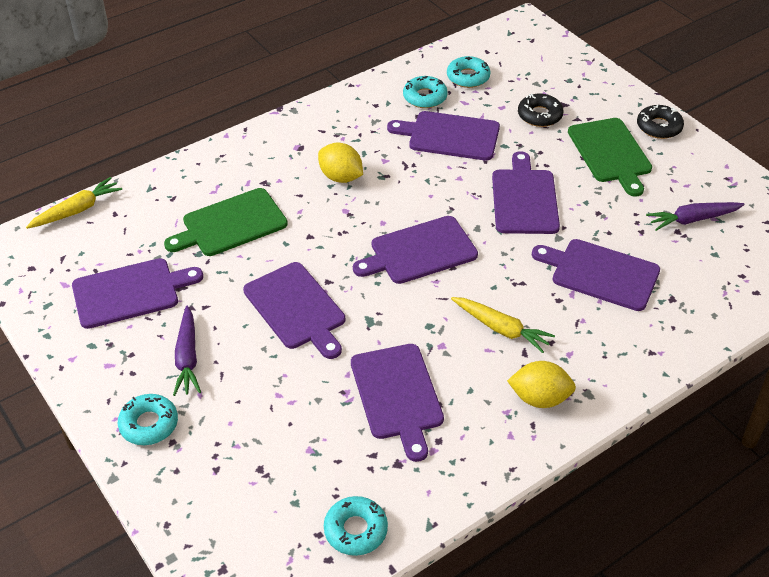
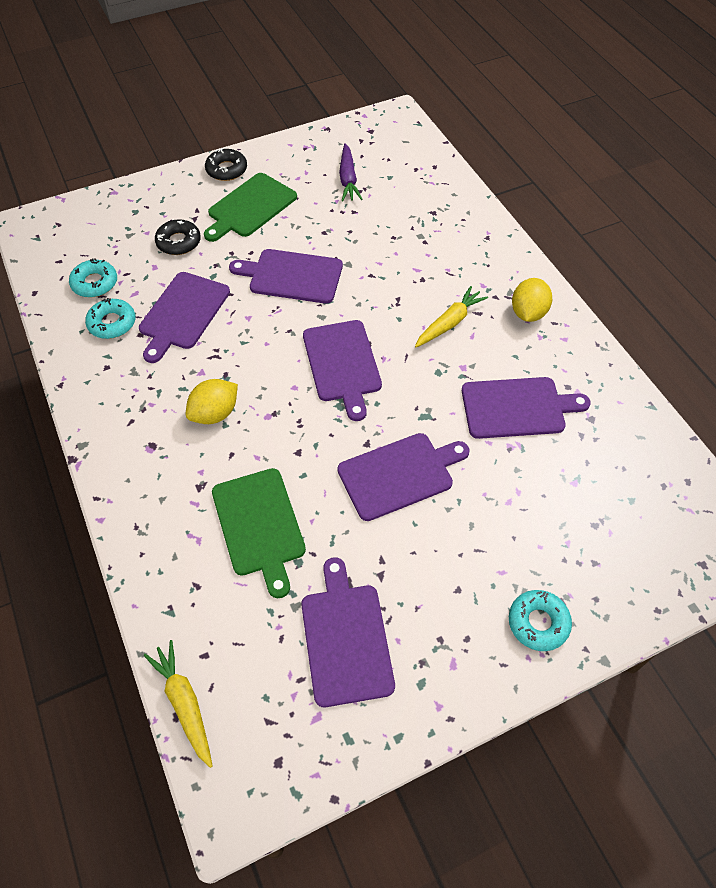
camera: 80 degrees left, 10 degrees up
(187, 357) = (452, 581): purple carrot -> none
(355, 530) = (658, 458): turquoise donut -> none
(601, 274) = (397, 247): purple cutting board -> none
(610, 153) = (250, 207): green cutting board -> green cutting board turned 135 degrees clockwise

